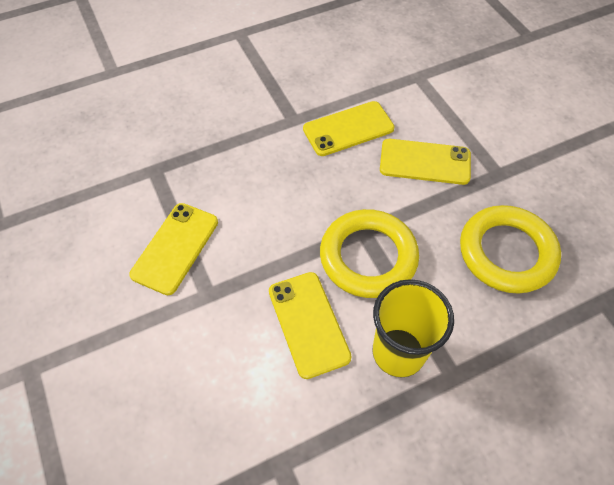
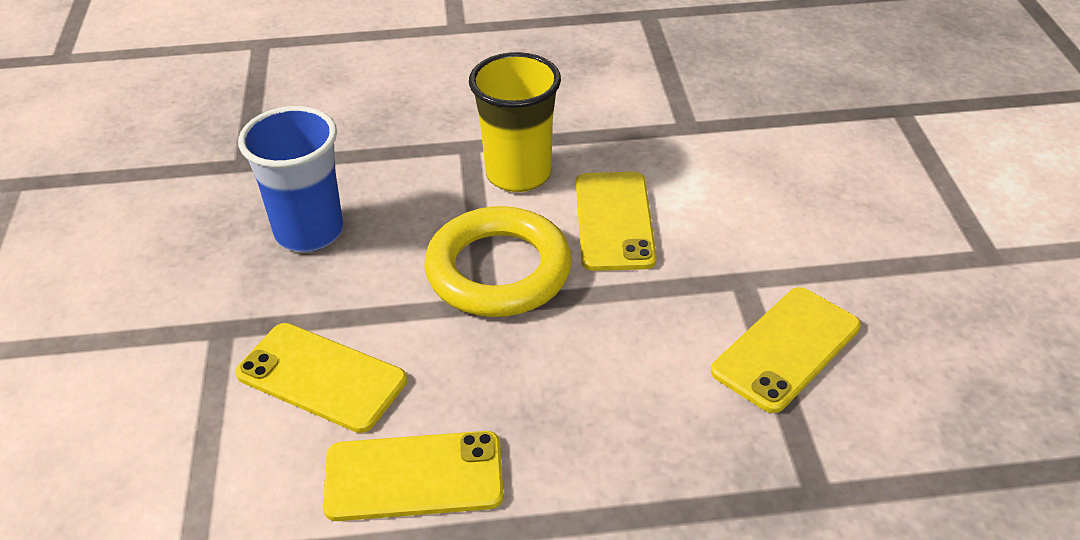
camera: 160 degrees left, 15 degrees down
(506, 252) = (309, 232): yellow ring -> blue cup

